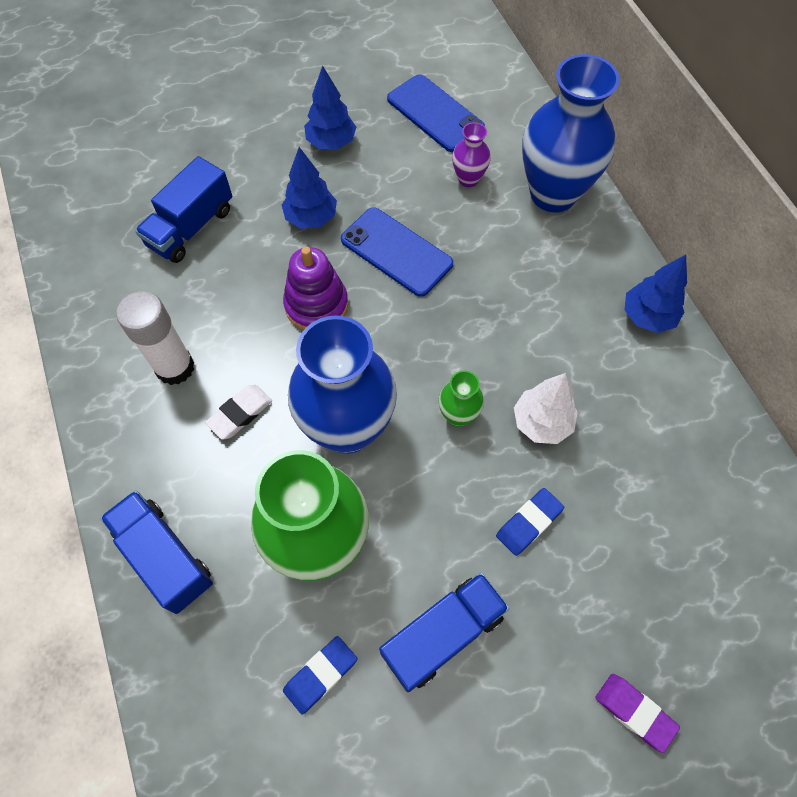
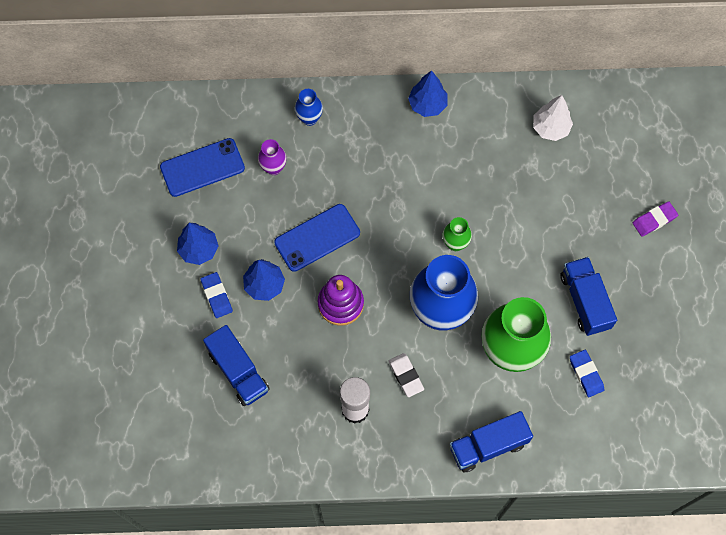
camera: 70 degrees left, 5 degrees up
(529, 523) = (537, 230): blue eraser -> blue eraser (217, 296)
(541, 422) = (477, 197): white tree -> white tree (550, 128)
(553, 194) = (309, 118): blue vase -> blue vase, size x0.45

